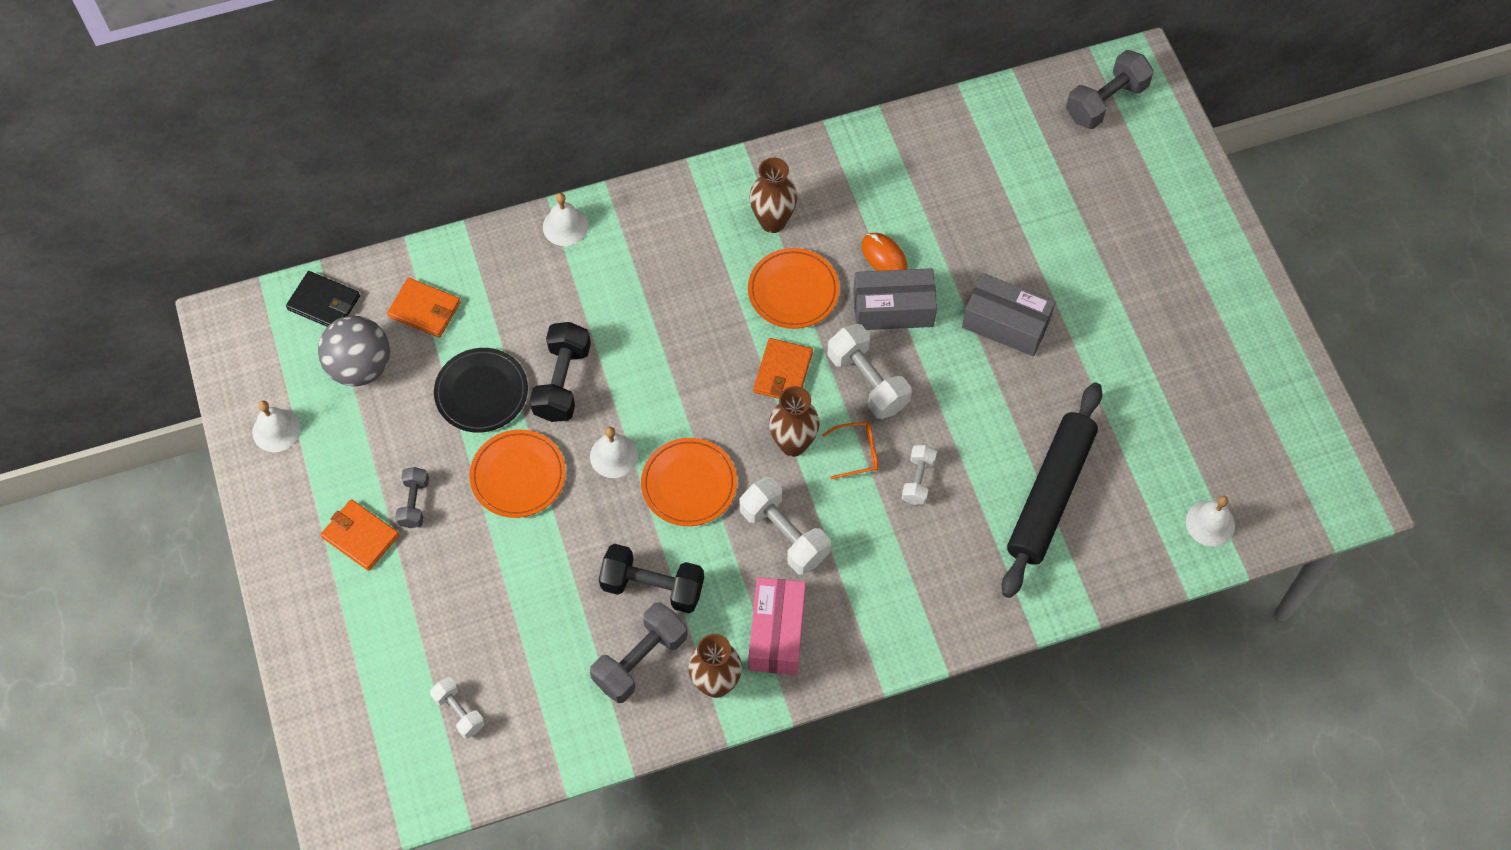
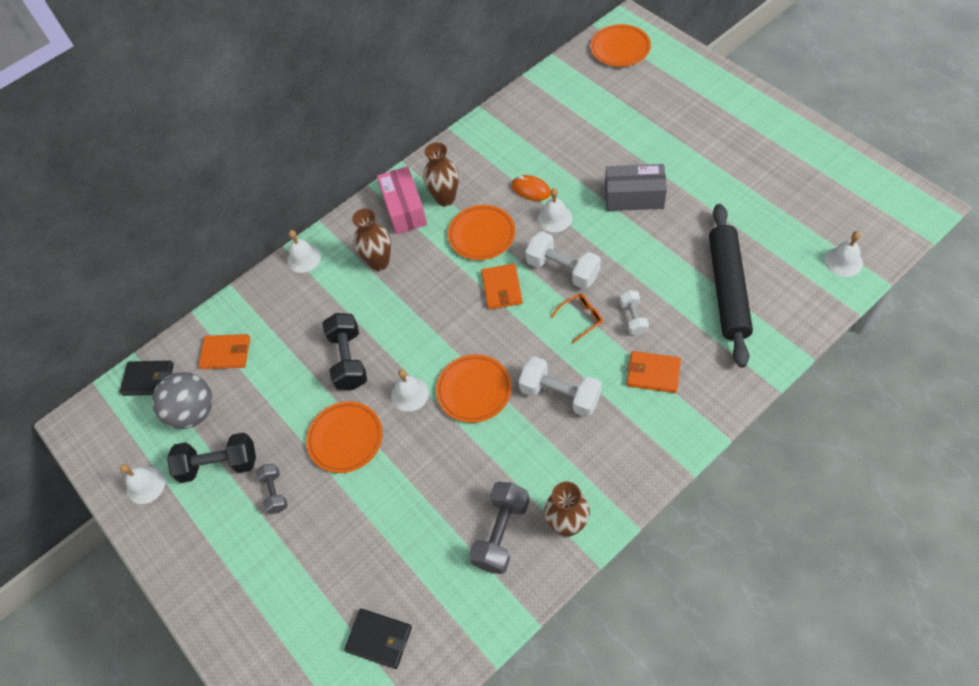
camera: 15 degrees left, 5 degrees down
(360, 536) = (243, 536): orange wallet -> orange wallet (653, 373)
(459, 711) = (379, 639): white dumbbell -> black wallet
(481, 392) = (292, 392): black plate -> none
(652, 587) = (484, 474): black dumbbell -> black dumbbell (219, 465)
(777, 633) = (592, 467): pink box -> pink box (404, 209)
(793, 444) = (533, 331): brown vase -> brown vase (379, 262)
(893, 309) = (554, 218): grey box -> white bell
(1105, 101) = (620, 48): grey dumbbell -> orange plate

